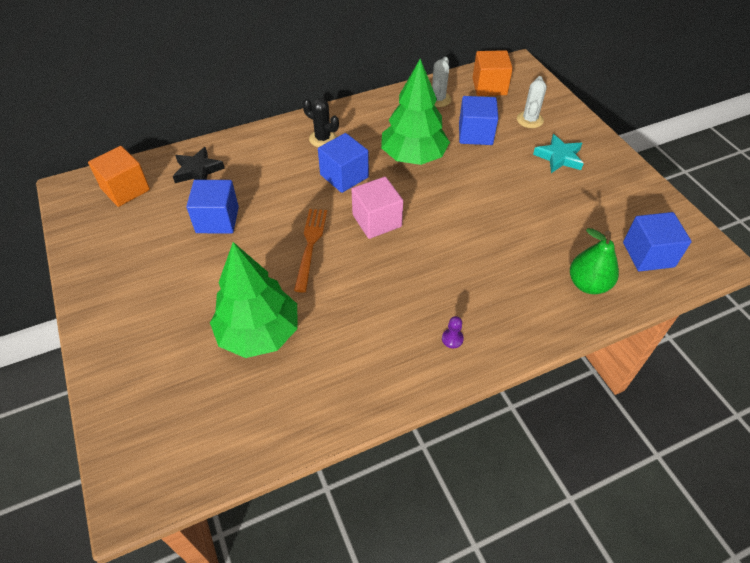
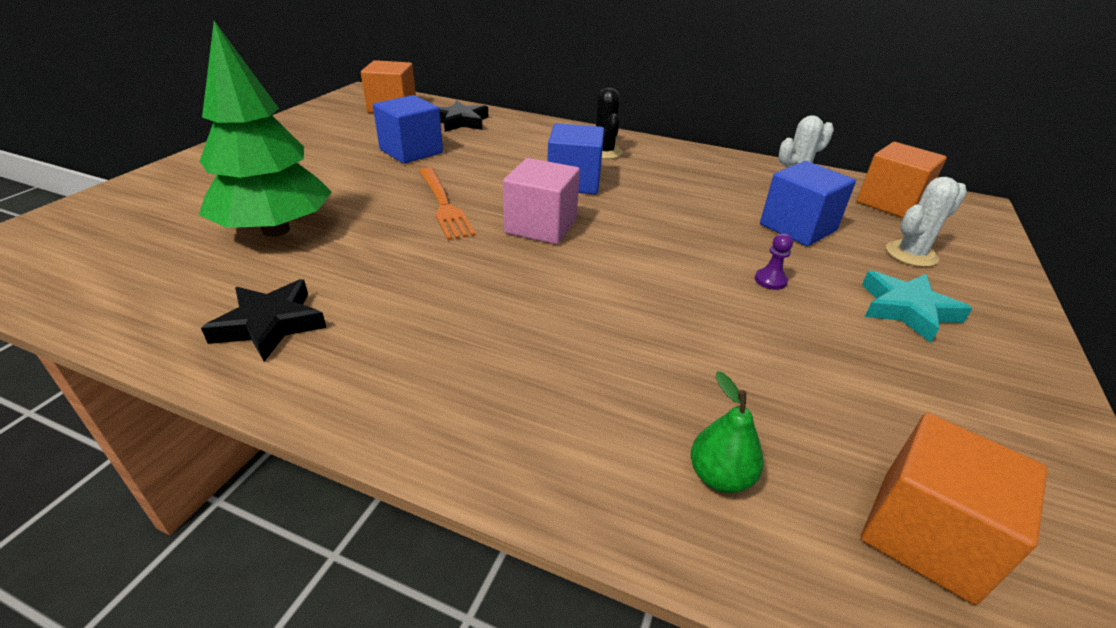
camera: 45 degrees right, 15 degrees down
(310, 245) = (444, 205): orange fork -> orange fork turned 105 degrees clockwise
(363, 374) = (270, 324): none -> black star
(413, 157) = (678, 206): green tree -> none
(452, 339) = (411, 373): purple pawn -> purple pawn (770, 280)
(588, 284) = (720, 477): green pear -> green pear, size x0.64
(648, 254) = (926, 535): blue cube -> orange cube

